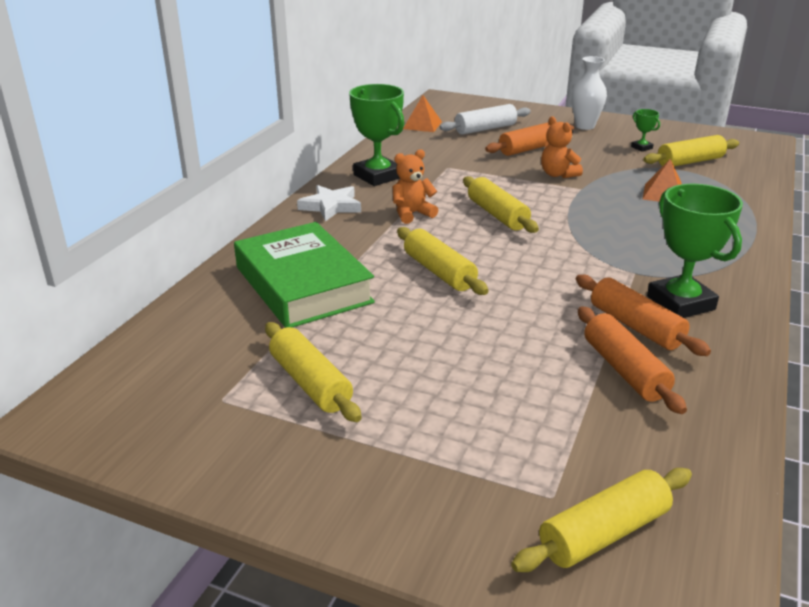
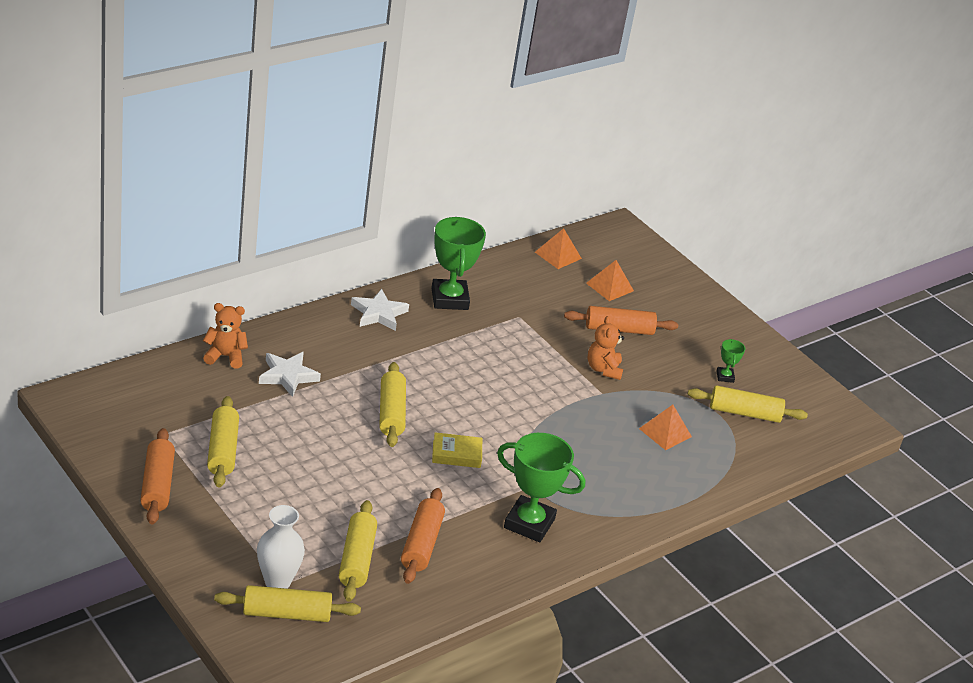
camera: 25 degrees right, 5 degrees up
(303, 284) = (288, 376): green book -> white star
(412, 214) = (432, 351): orange teddy bear -> orange teddy bear (225, 356)
(485, 129) = (610, 287): white rolling pin -> orange pyramid
(497, 215) = (497, 385): yellow rolling pin -> yellow rolling pin (356, 559)
(540, 278) = (456, 454): none -> yellow book
(585, 126) = (710, 327): white vase -> white vase (277, 581)
(635, 326) = (472, 522): orange rolling pin -> orange rolling pin (157, 485)
(680, 303) = (529, 523): green trophy -> green trophy turned 75 degrees counterclockwise

